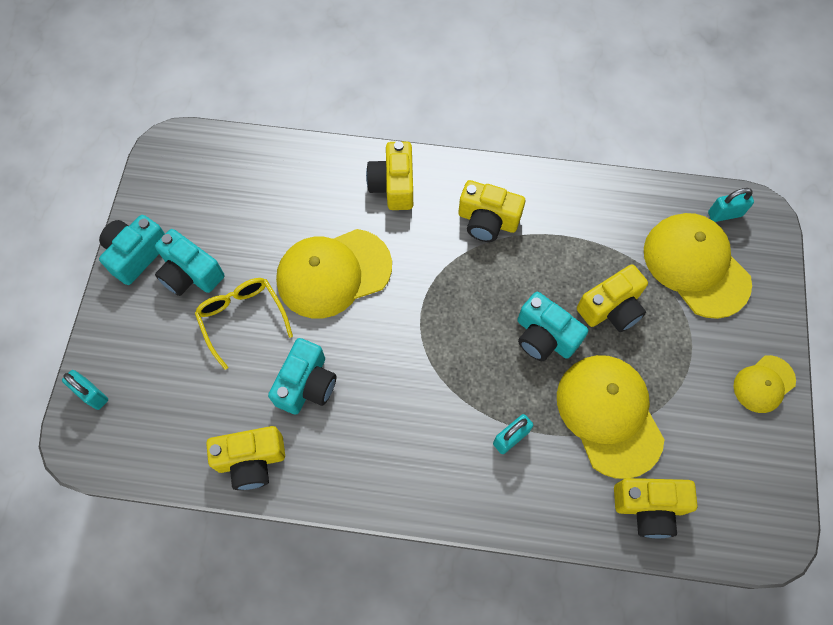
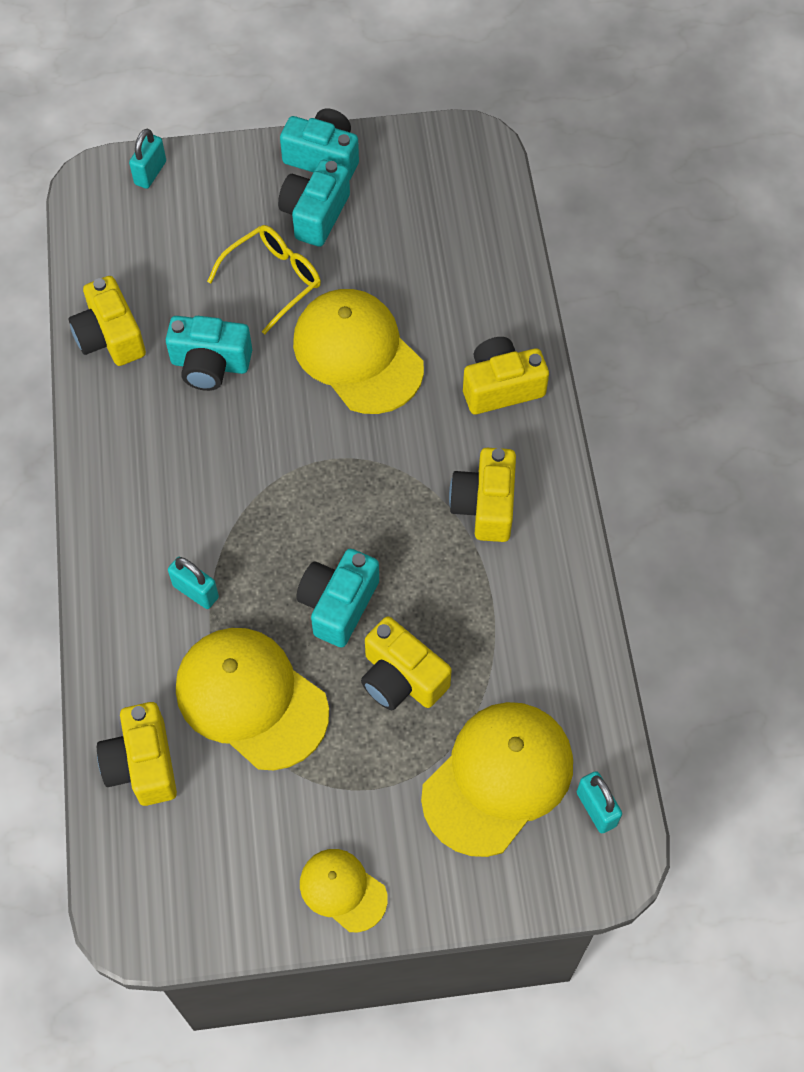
camera: 75 degrees right, 5 degrees down
(609, 415) = (251, 699): yellow cap -> yellow cap turned 105 degrees counterclockwise

